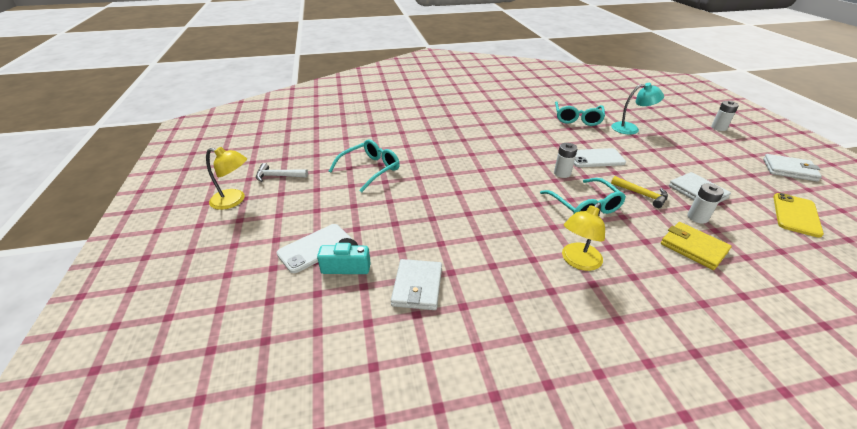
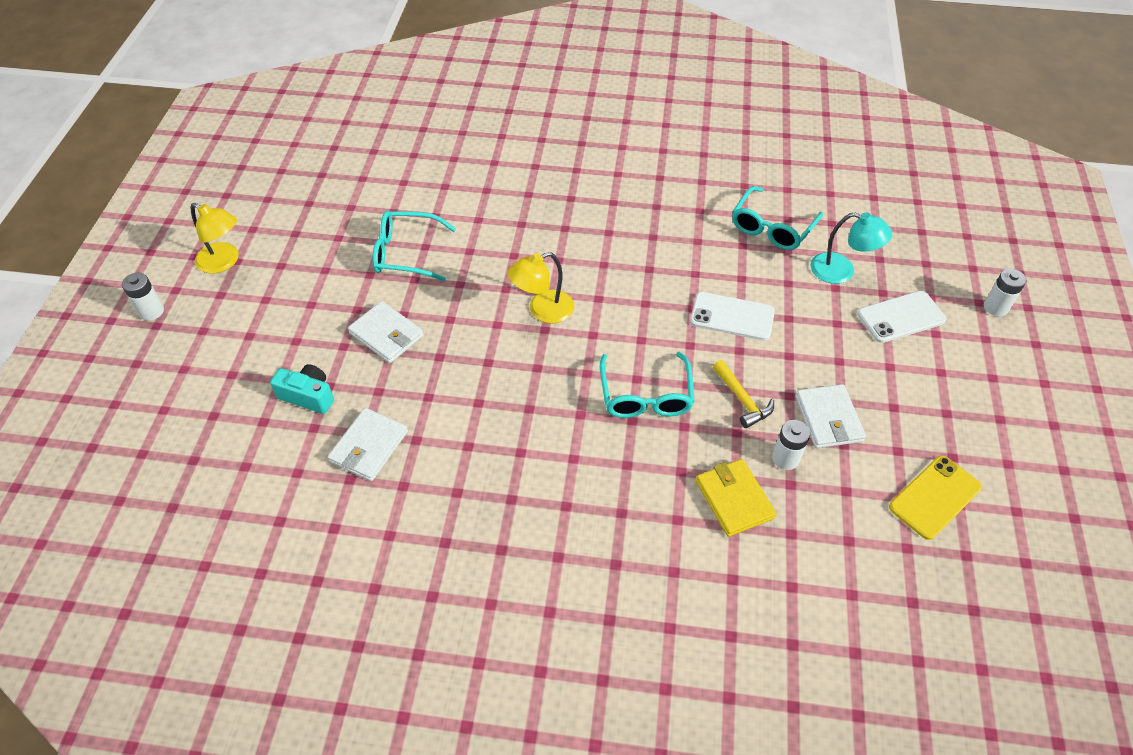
camera: 20 degrees right, 15 degrees up
(278, 176) = (289, 234): white hammer -> none
(315, 248) = (286, 361): white phone -> white phone (901, 317)
(370, 169) = (406, 253): turquoise glasses -> turquoise glasses turned 150 degrees counterclockwise
(562, 173) = (660, 331): white battery -> white battery (151, 311)
(578, 261) = (571, 472): yellow lamp -> yellow lamp (542, 310)
(789, 170) = (1019, 421): white wallet -> white wallet (386, 334)

